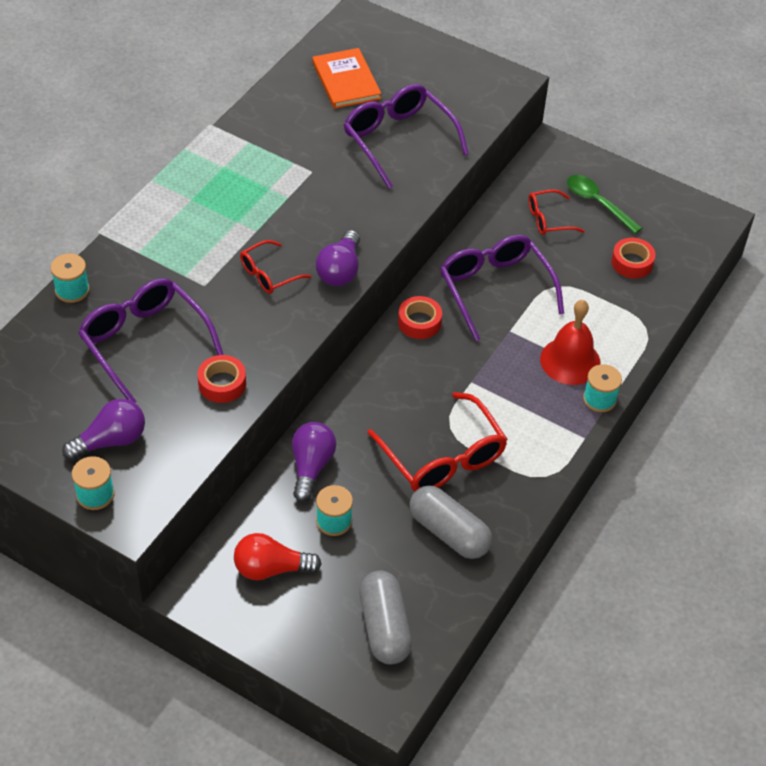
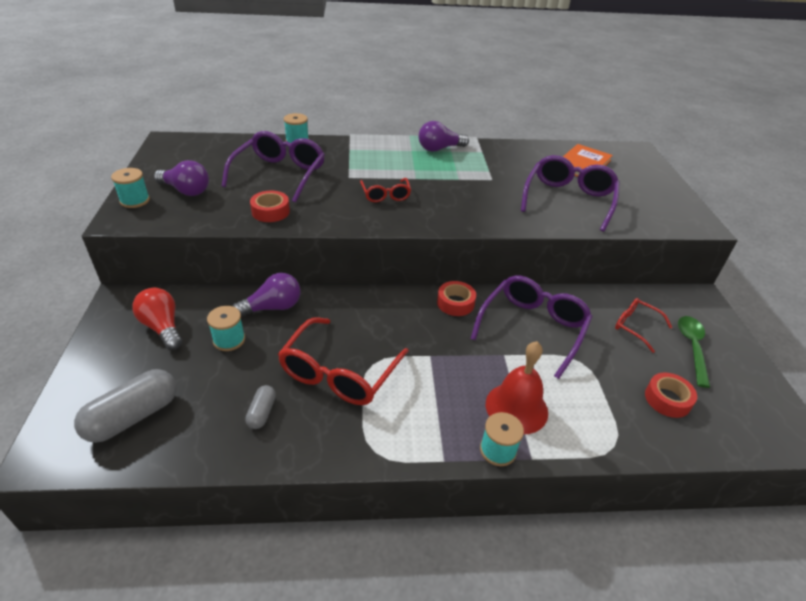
camera: 55 degrees right, 10 degrees down
(269, 274) = (385, 195): red glasses -> red glasses turned 120 degrees counterclockwise
(340, 270) = (423, 220): purple light bulb -> purple light bulb (439, 149)
(449, 532) = (262, 412): grey capsule -> grey capsule, size x0.52

